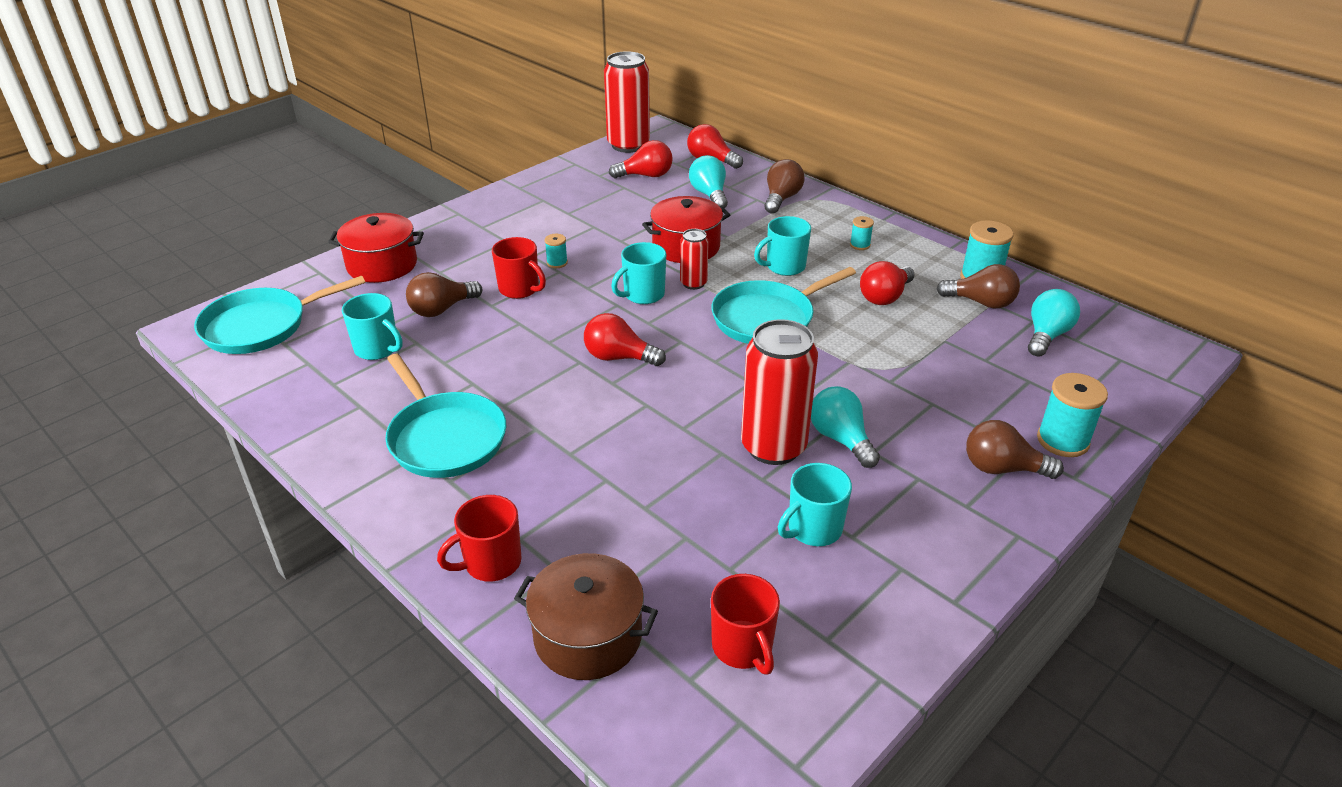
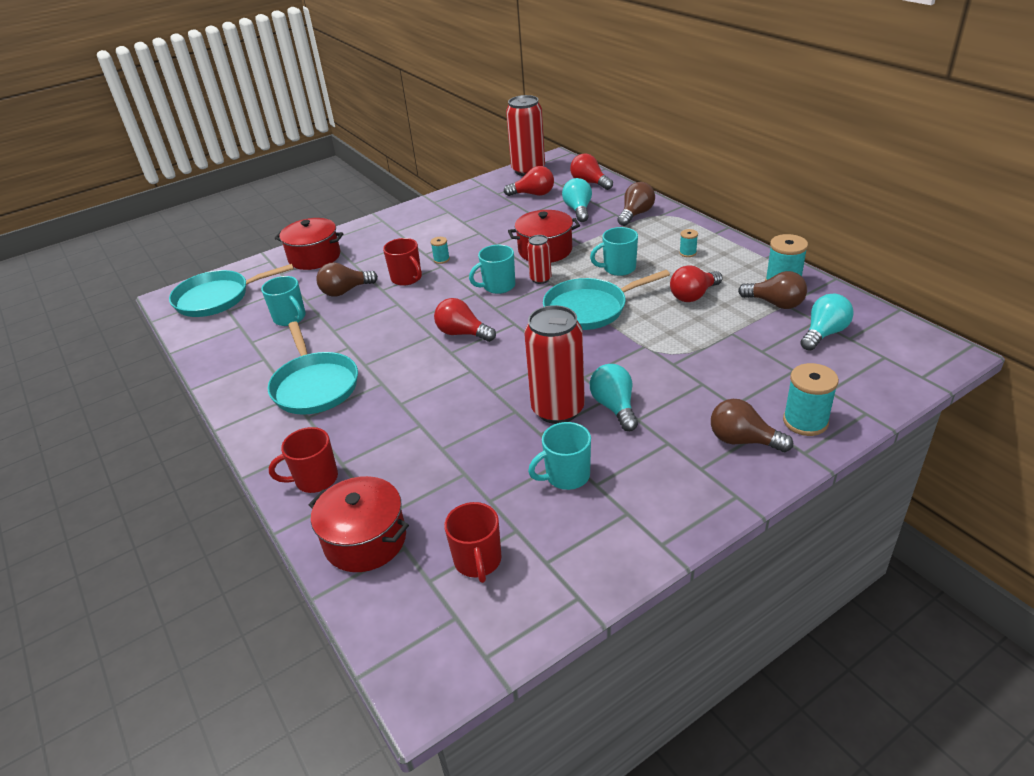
camera: 15 degrees right, 0 degrees up
(588, 636) = (365, 540): brown pot -> red pot

